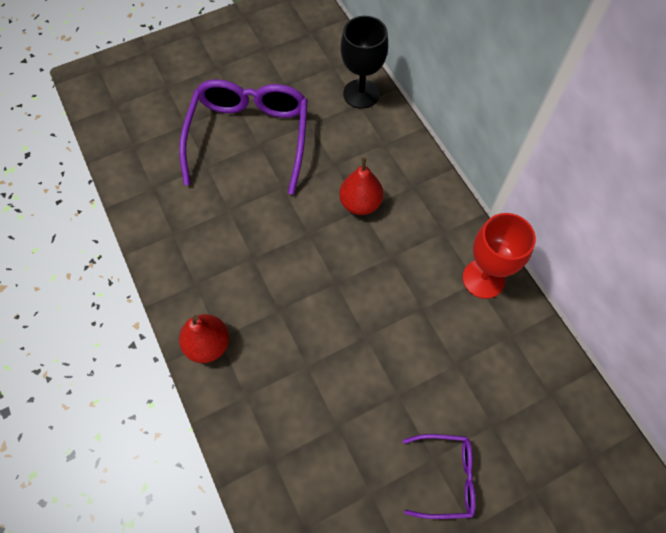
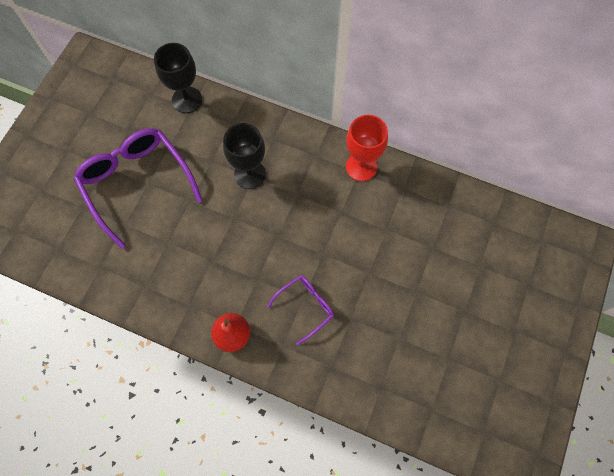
camera: 40 degrees left, 5 degrees up
(360, 203) = (250, 174): red pear -> black goblet
(446, 477) = (431, 296): purple glasses -> purple glasses (306, 307)

